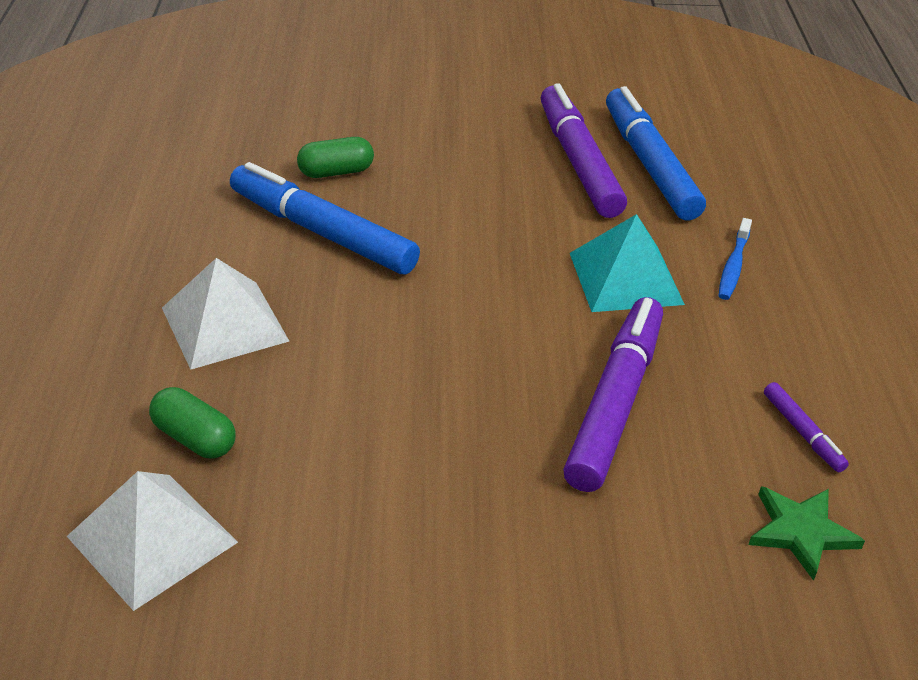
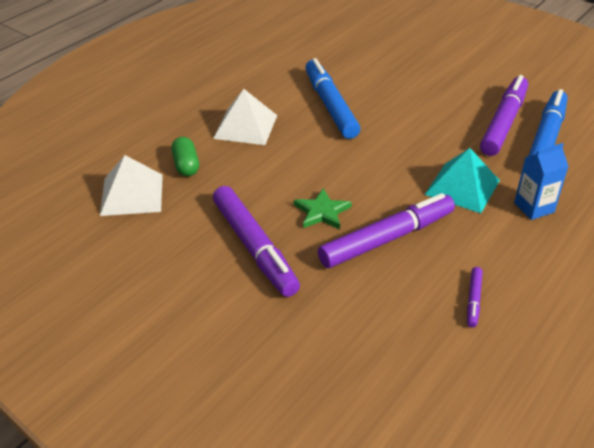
camera: 40 degrees right, 0 degrees up
(336, 172) = (367, 81): green capsule -> none
(453, 519) = (254, 247): none -> purple marker
(733, 266) = (534, 207): blue toothbrush -> blue carton
(801, 532) = (415, 341): green star -> green star (322, 212)

